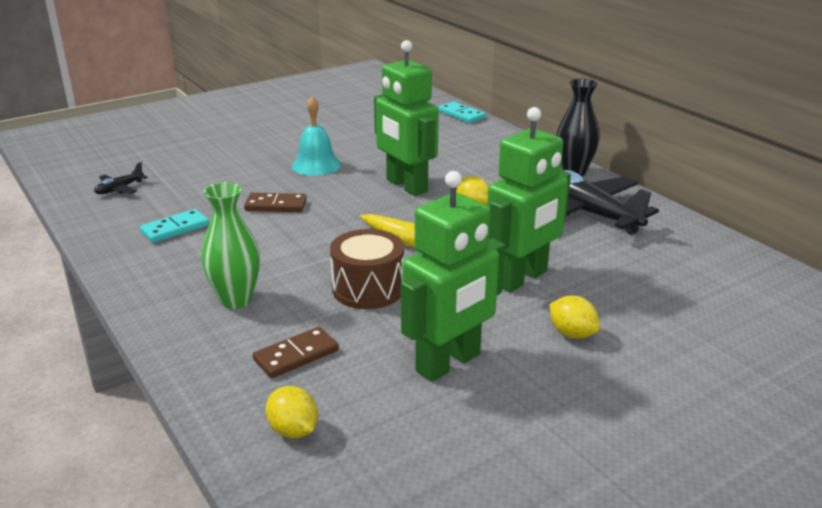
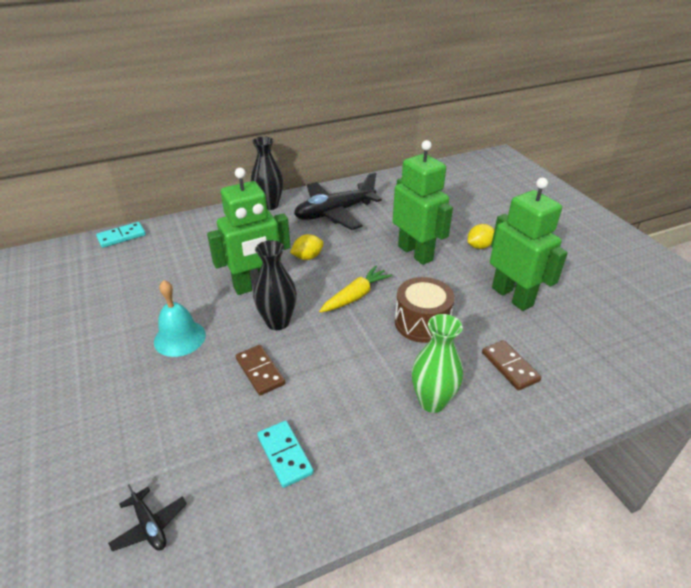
camera: 80 degrees left, 10 degrees up
(276, 205) = (260, 371): brown domino -> brown domino turned 45 degrees counterclockwise
(293, 430) = (592, 371): yellow lemon -> none
(349, 204) = (278, 322): none -> black vase

